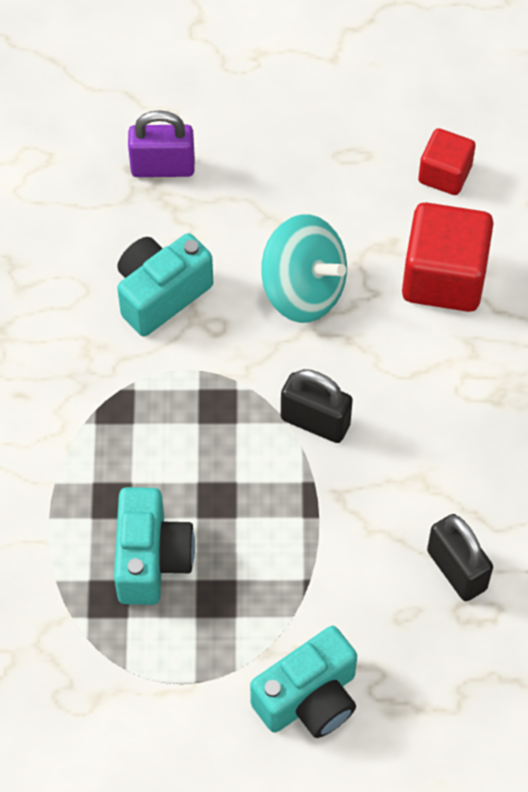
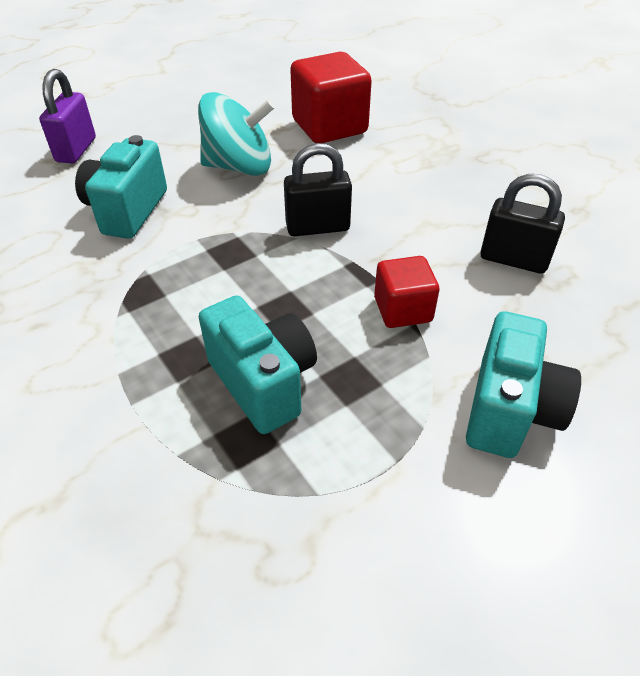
camera: 35 degrees left, 15 degrees down
(163, 167) = (76, 150): purple padlock -> purple padlock turned 45 degrees counterclockwise
(444, 174) = (281, 88): red cube -> red cube (403, 310)

